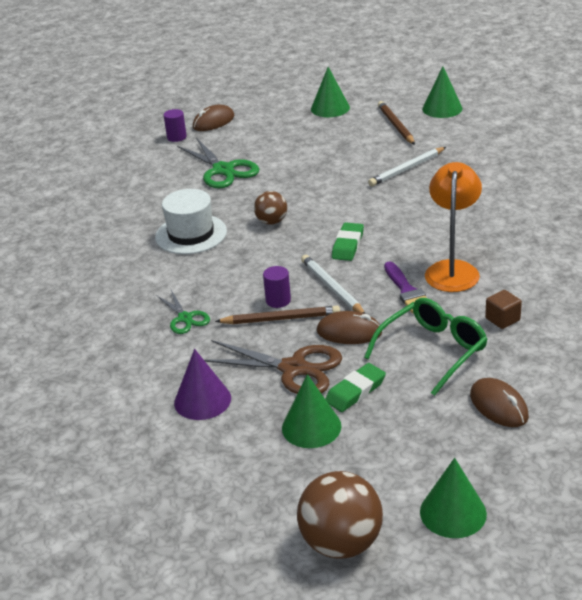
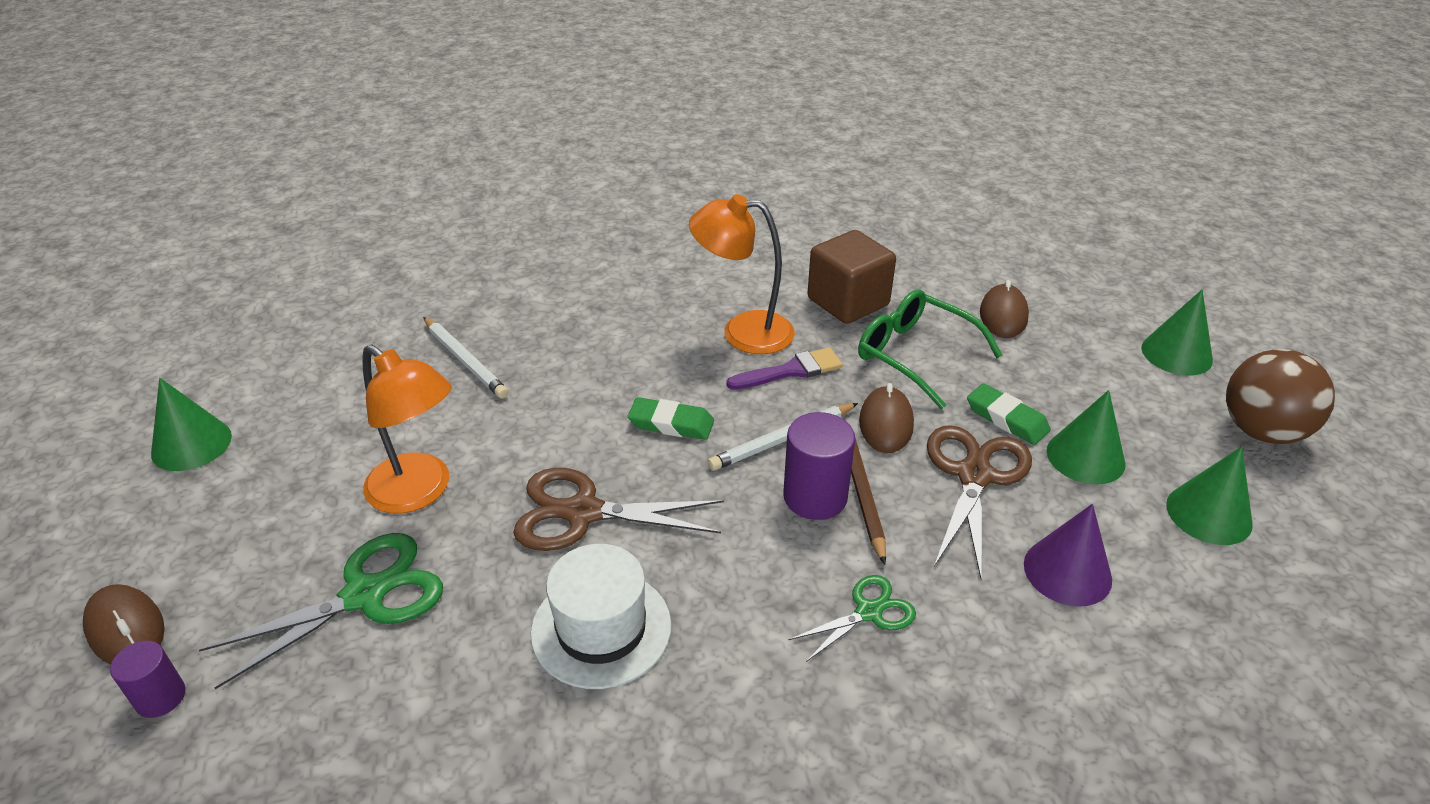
camera: 95 degrees left, 5 degrees up
(271, 222) = (583, 513): brown ball -> brown scissors
(278, 300) = (815, 497): purple cylinder -> purple cylinder, size x1.64
(291, 172) = (419, 492): none -> orange lamp
(396, 125) = (313, 367): brown pencil -> none
(442, 108) = (285, 318): green cone -> green cone (1209, 514)
(498, 406) = (1003, 315): brown mouse -> brown mouse turned 45 degrees counterclockwise
(502, 319) = (848, 302): brown cube -> brown cube, size x2.03

